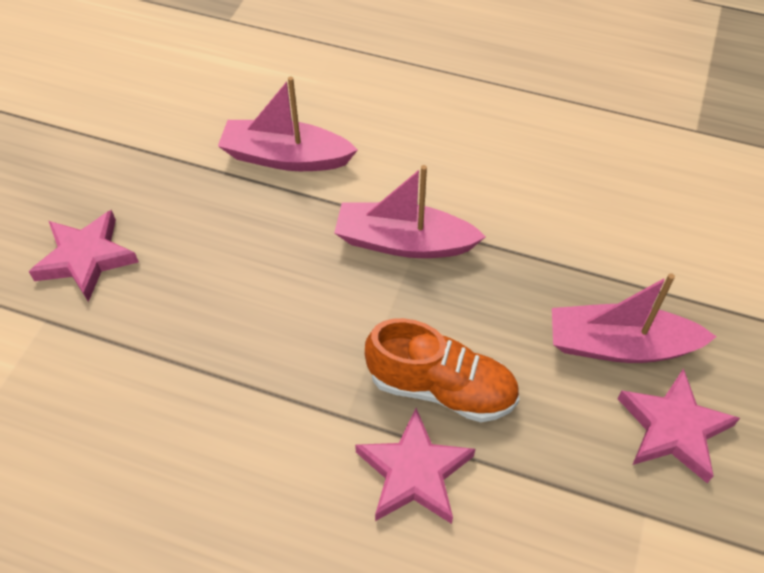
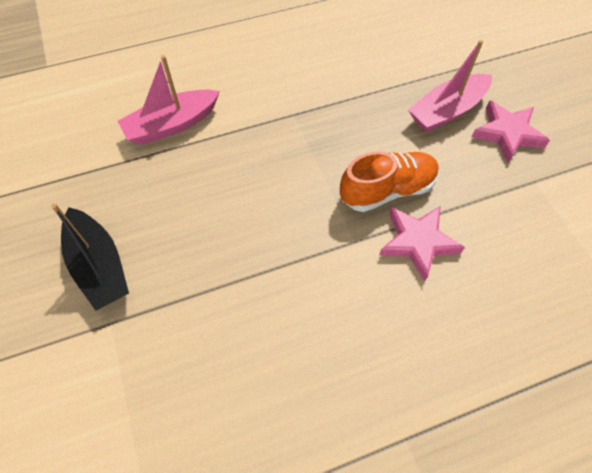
camera: 40 degrees left, 5 degrees up
(86, 258) = (99, 266): pink star -> black boat
(403, 242) = (290, 129): pink boat -> none

